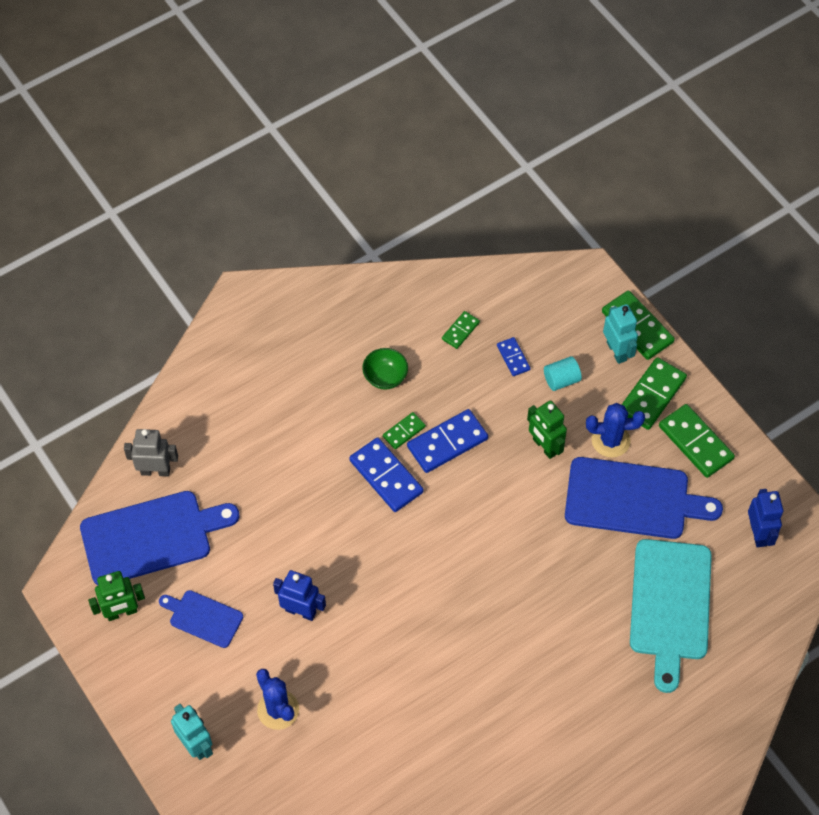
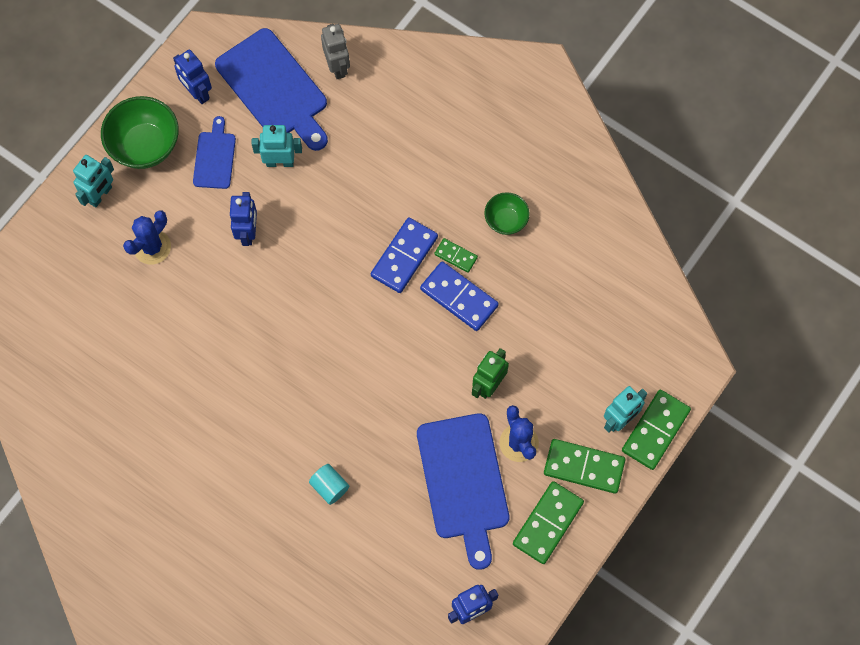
camera: 70 degrees right, 10 degrees up
(122, 612) = (197, 93): green robot -> blue robot
(159, 682) = (145, 146): none -> green bowl
(236, 557) = (280, 162): none -> turquoise robot
(460, 331) = (583, 269): green domino -> none
(513, 358) = (573, 326): blue domino -> none
(561, 380) = (567, 377): turquoise cylinder -> turquoise cylinder (329, 487)
(670, 605) = (366, 548): turquoise cutting board -> none

